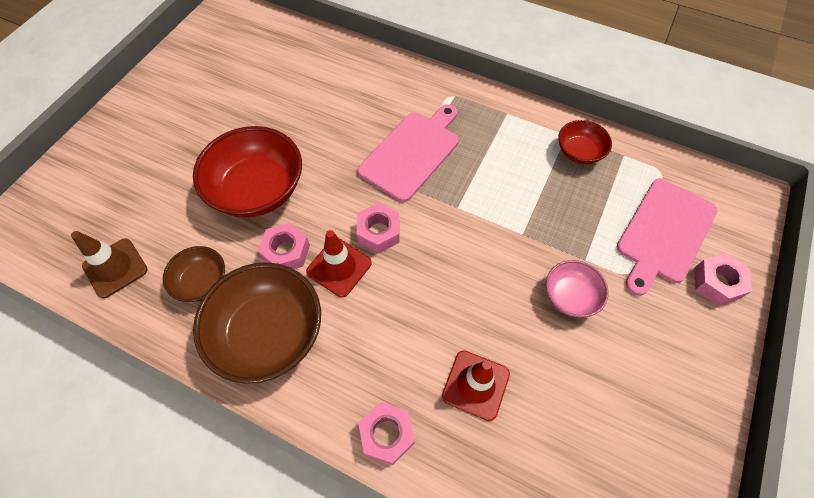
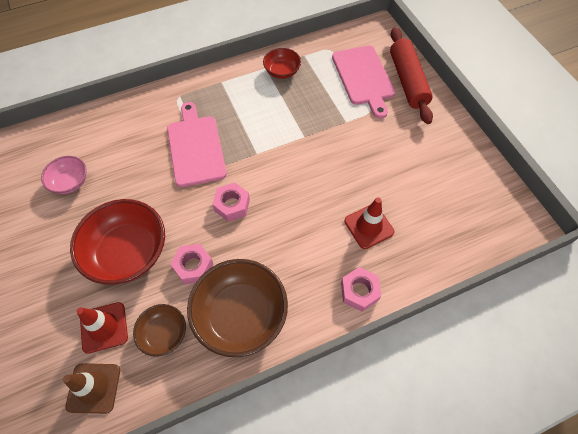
camera: 50 degrees left, 0 degrees up
(339, 267) = (234, 243): red traffic cone -> red traffic cone (104, 327)
(570, 296) = (359, 145): pink bowl -> pink bowl (70, 182)
(716, 283) = (407, 81): pink nut -> red rolling pin

